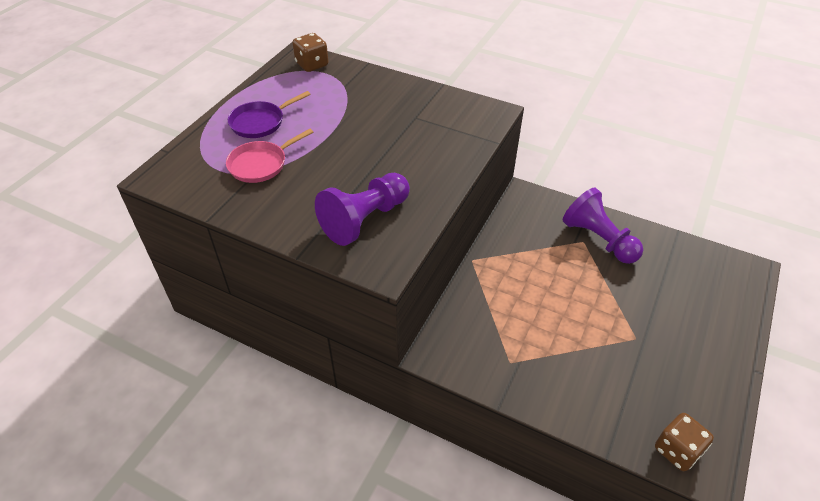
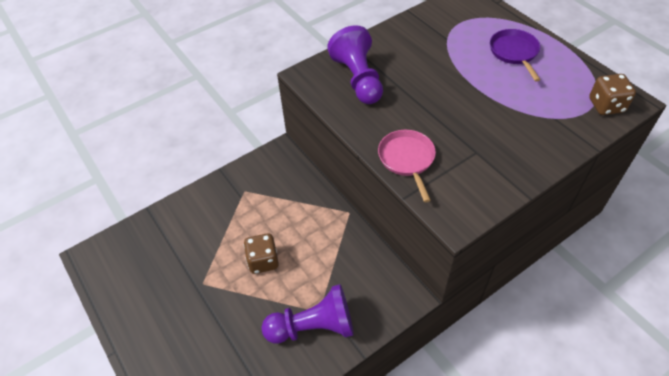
camera: 120 degrees right, 5 degrees up
(261, 164) = (455, 42): pink pan -> pink pan (407, 159)
(677, 450) = (116, 248): brown dice -> brown dice (263, 261)

